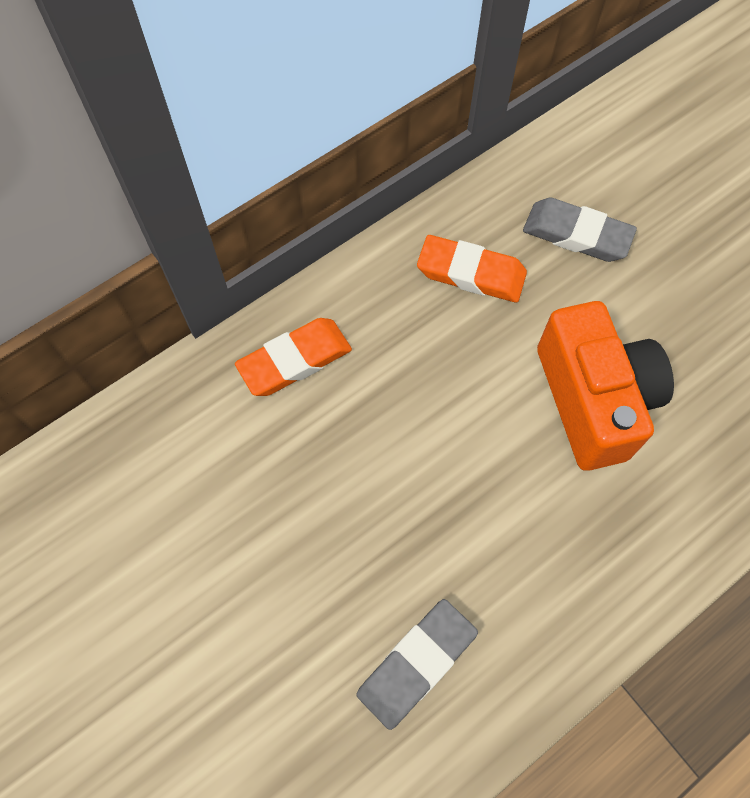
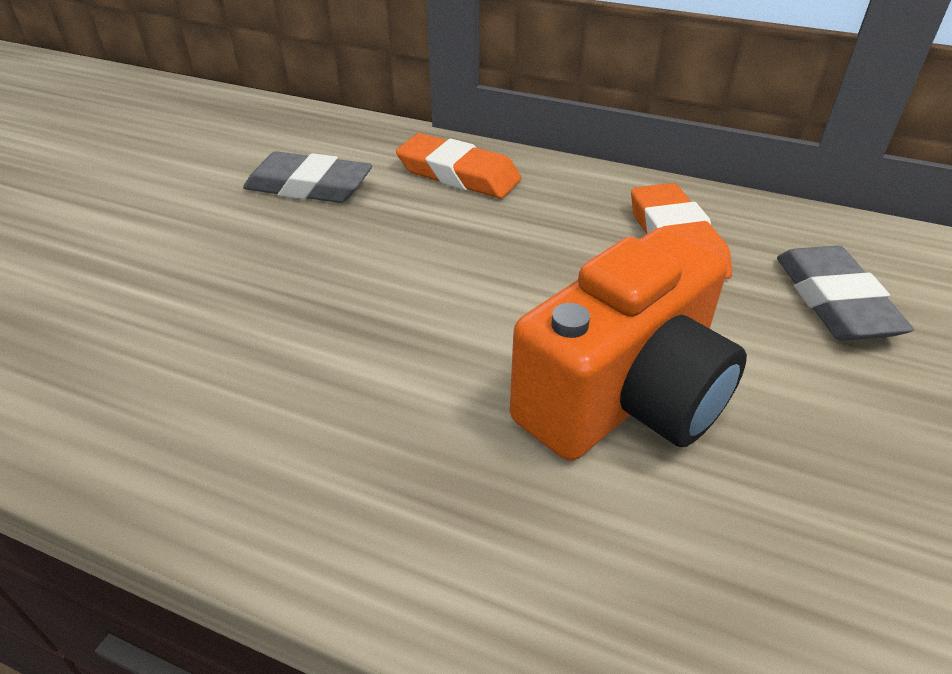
camera: 60 degrees right, 25 degrees down
(416, 664) = (160, 362): grey eraser -> grey eraser (309, 186)

